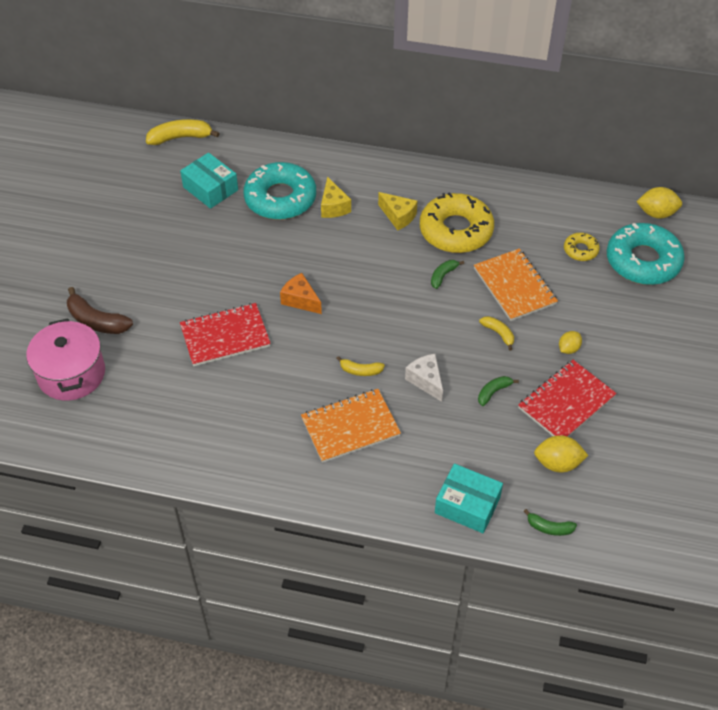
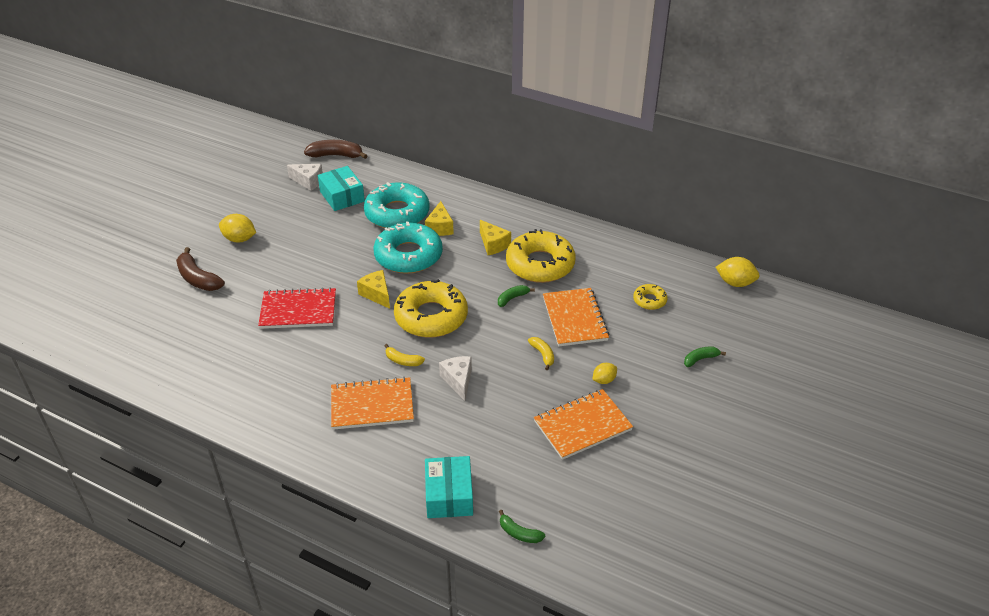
camera: 15 degrees right, 10 degrees down
(71, 374) = (156, 315): pink pot -> none
(164, 176) = (308, 181): none -> white cheese
(180, 137) = (336, 155): yellow banana -> brown banana
(300, 300) = (376, 294): orange cheese -> yellow cheese
(368, 314) = (431, 317): none -> yellow donut
(467, 505) = (449, 495): turquoise box -> turquoise box turned 45 degrees clockwise
(493, 392) = (517, 403): green banana -> green banana (700, 359)
(557, 463) = (552, 477): yellow lemon -> yellow lemon (239, 239)
(566, 402) = (582, 425): red notebook -> orange notebook
(643, 261) = (706, 320): turquoise donut -> turquoise donut (408, 255)

